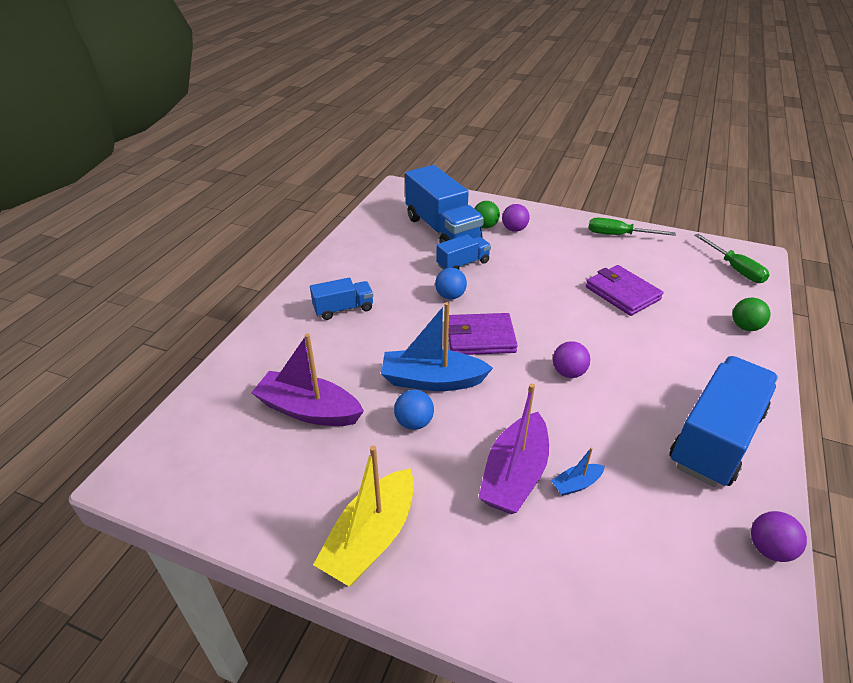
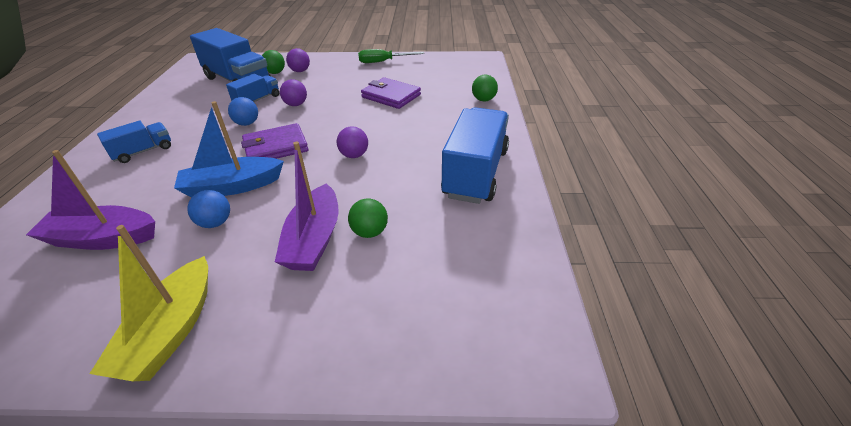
camera: 20 degrees left, 0 degrees up
(576, 484) = (369, 232): blue boat -> green ball
(735, 269) = (470, 67): green screwdriver -> none
(769, 549) = (528, 236): purple ball -> purple ball (296, 104)

